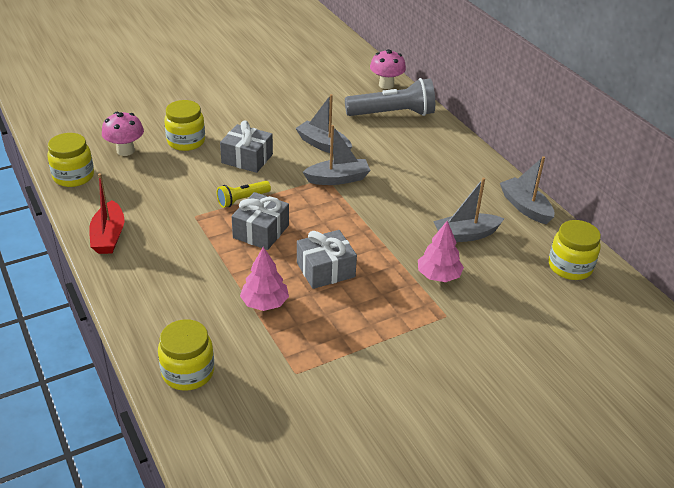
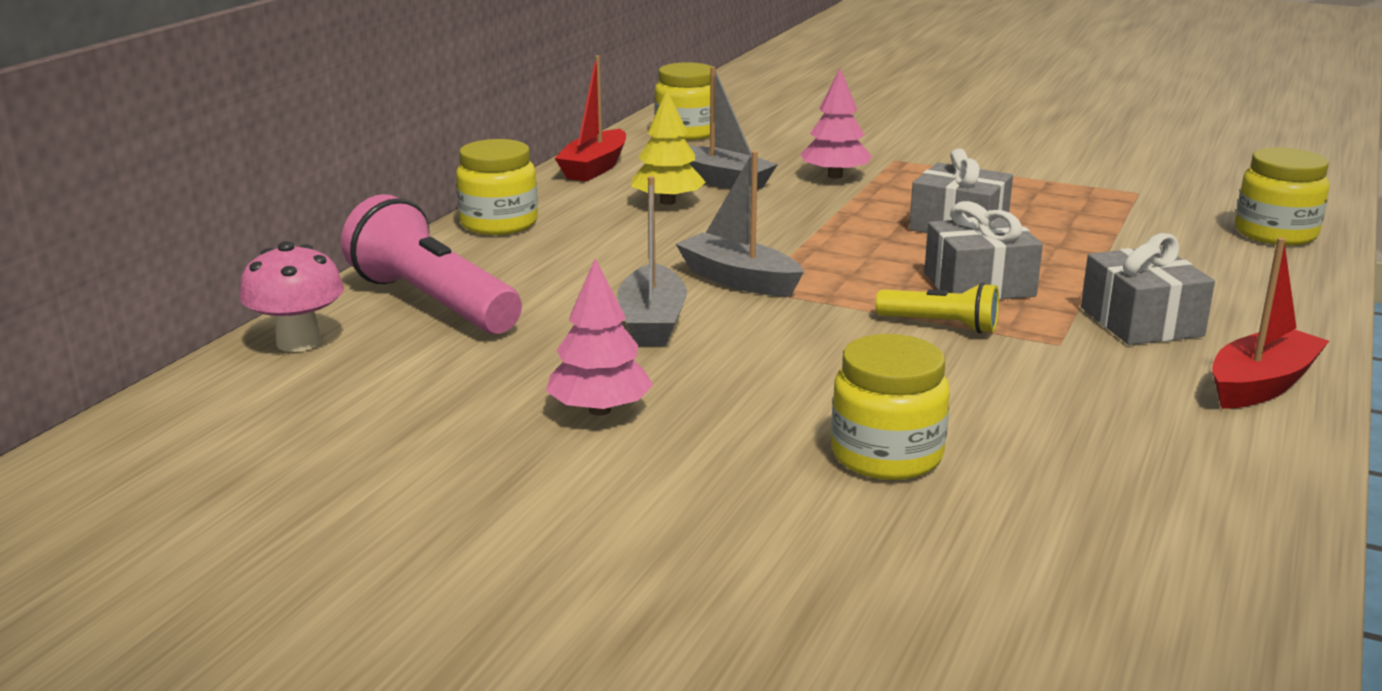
camera: 125 degrees left, 15 degrees down
(73, 176) = (1249, 517): yellow jar -> yellow jar (499, 224)
(125, 150) = (1055, 509): pink mushroom -> none
(247, 158) = (822, 369): grey gift -> grey gift (1141, 322)
(264, 303) = (1092, 236): pink tree -> pink tree (599, 410)
(393, 114) = (432, 302): grey flashlight -> pink flashlight
(450, 205) = (667, 202): none -> yellow tree
(525, 207) = (594, 168): grey boat -> red boat

